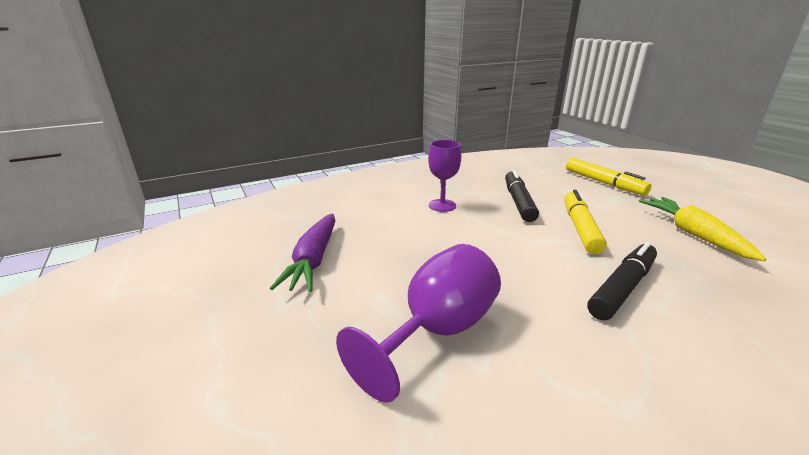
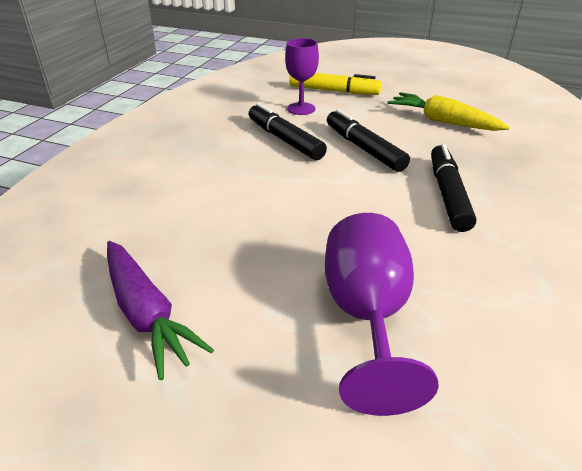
camera: 40 degrees left, 10 degrees up
(442, 205) = (214, 174): purple goblet -> purple goblet (301, 109)
(580, 228) = (364, 148): yellow marker -> black marker

